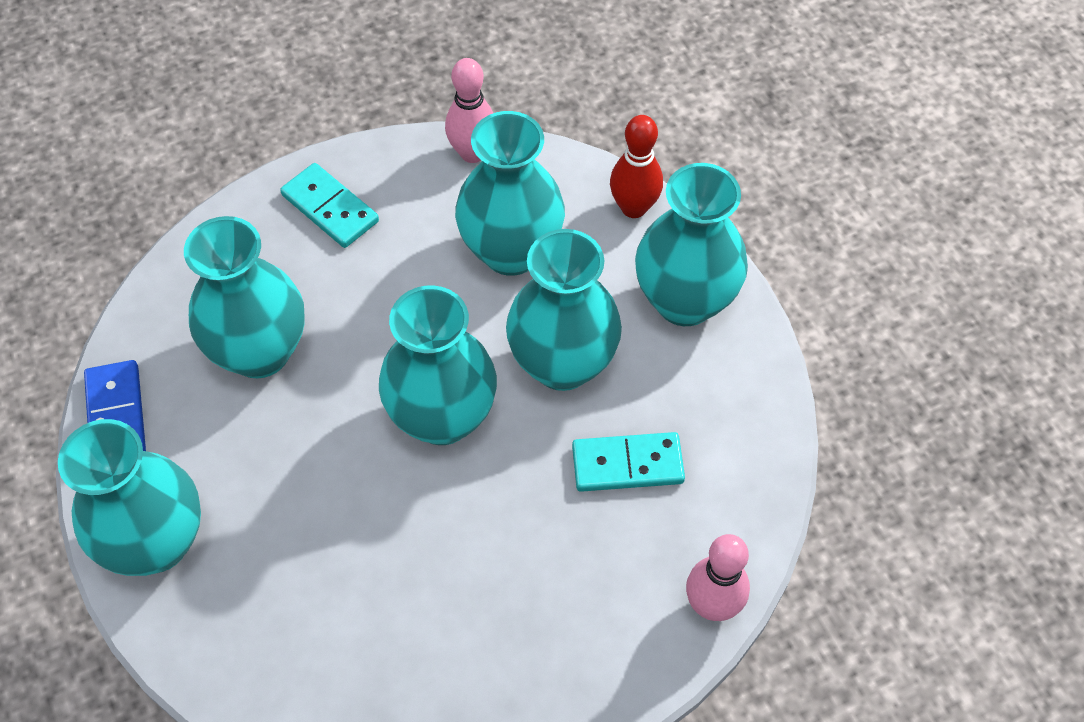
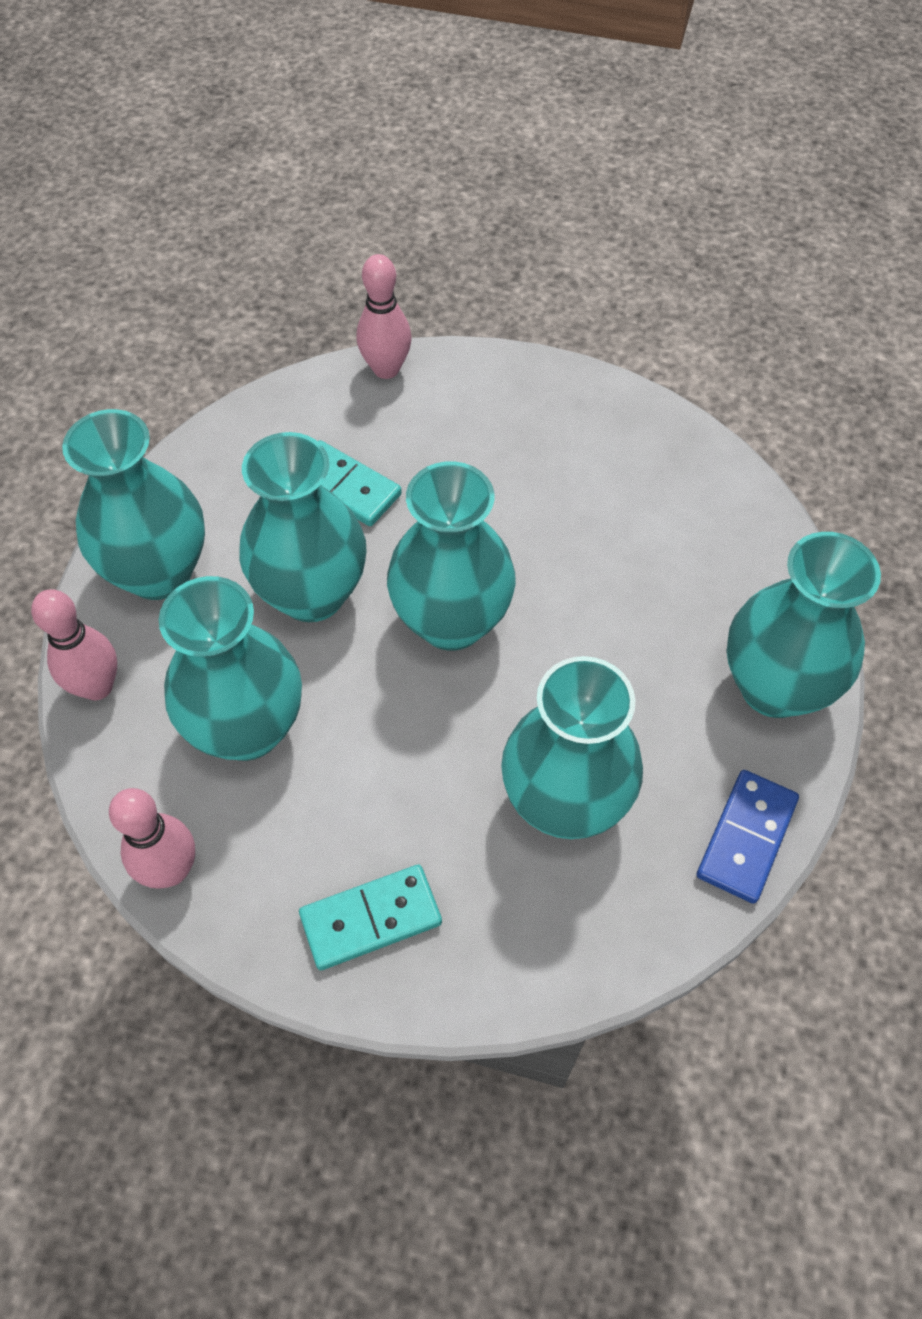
camera: 140 degrees left, 0 degrees up
(330, 208) = (371, 918): turquoise domino -> turquoise domino turned 75 degrees clockwise
(634, 208) = (97, 686): red bowling pin -> pink bowling pin

